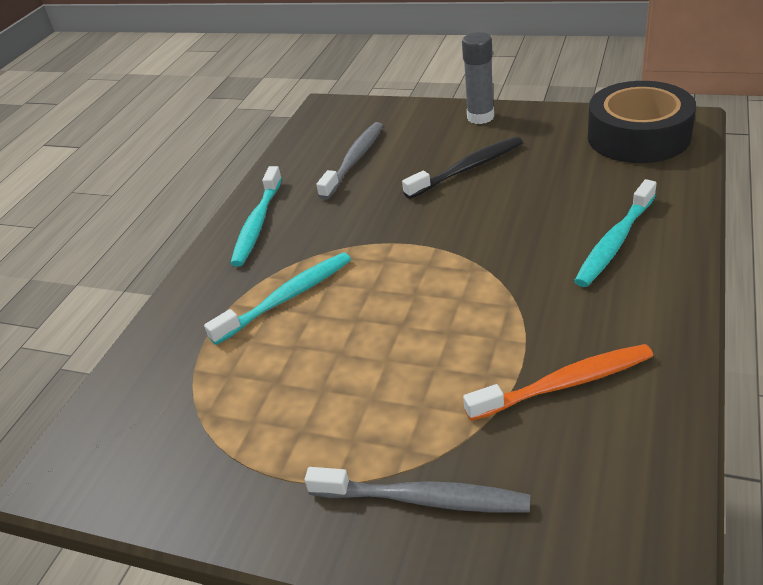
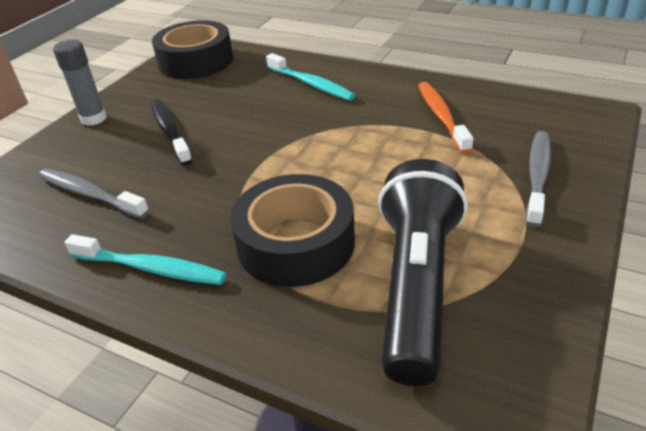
camera: 85 degrees left, 0 degrees up
(222, 391) = (416, 286): none -> black flashlight
(287, 298) = (296, 243): turquoise toothbrush -> black tape

